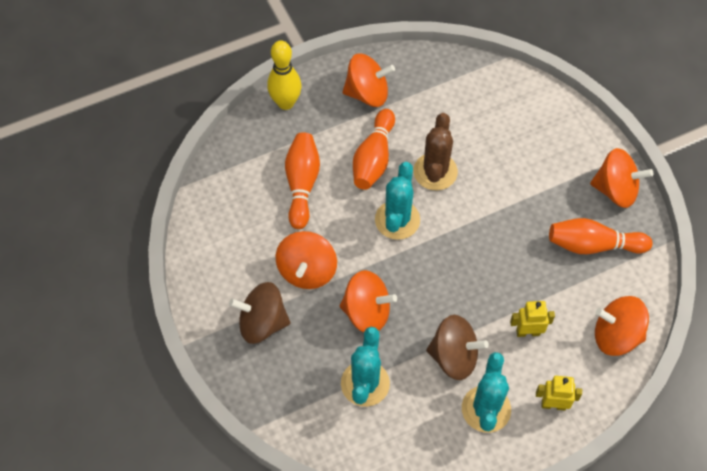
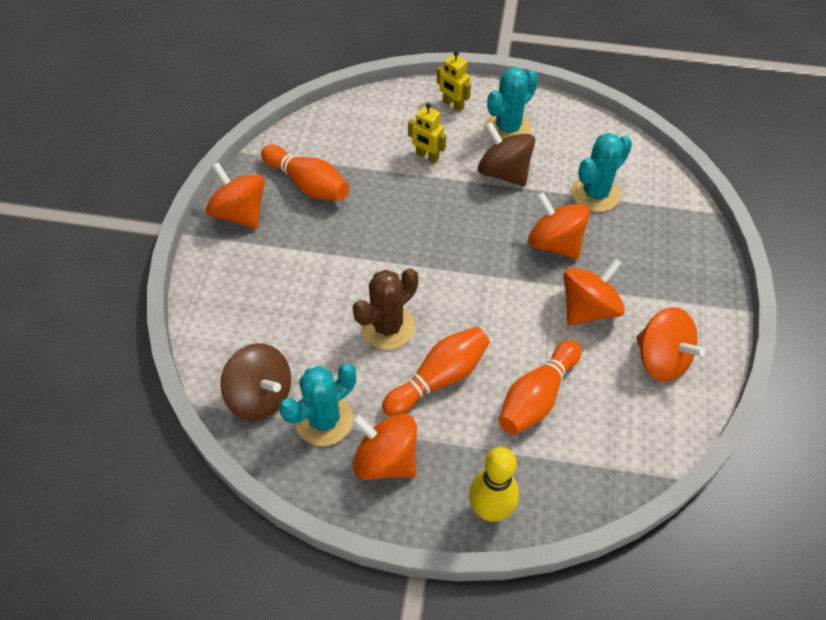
camera: 145 degrees left, 5 degrees down
(262, 323) = (661, 287): brown spinning top -> brown spinning top (260, 396)
(397, 220) = (464, 304): turquoise cactus -> turquoise cactus (324, 420)
(616, 335) = (360, 118): orange spinning top -> orange spinning top (661, 359)

